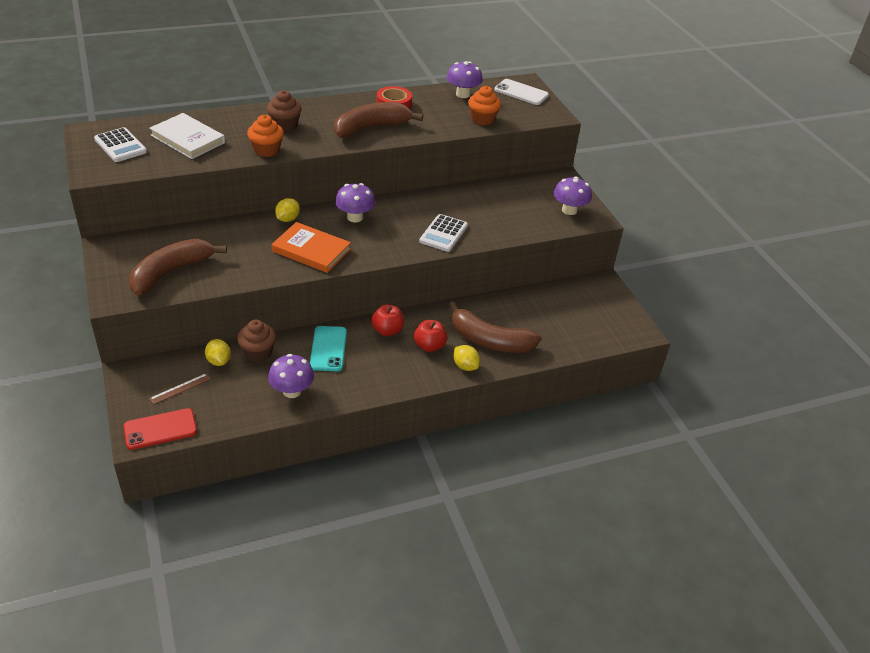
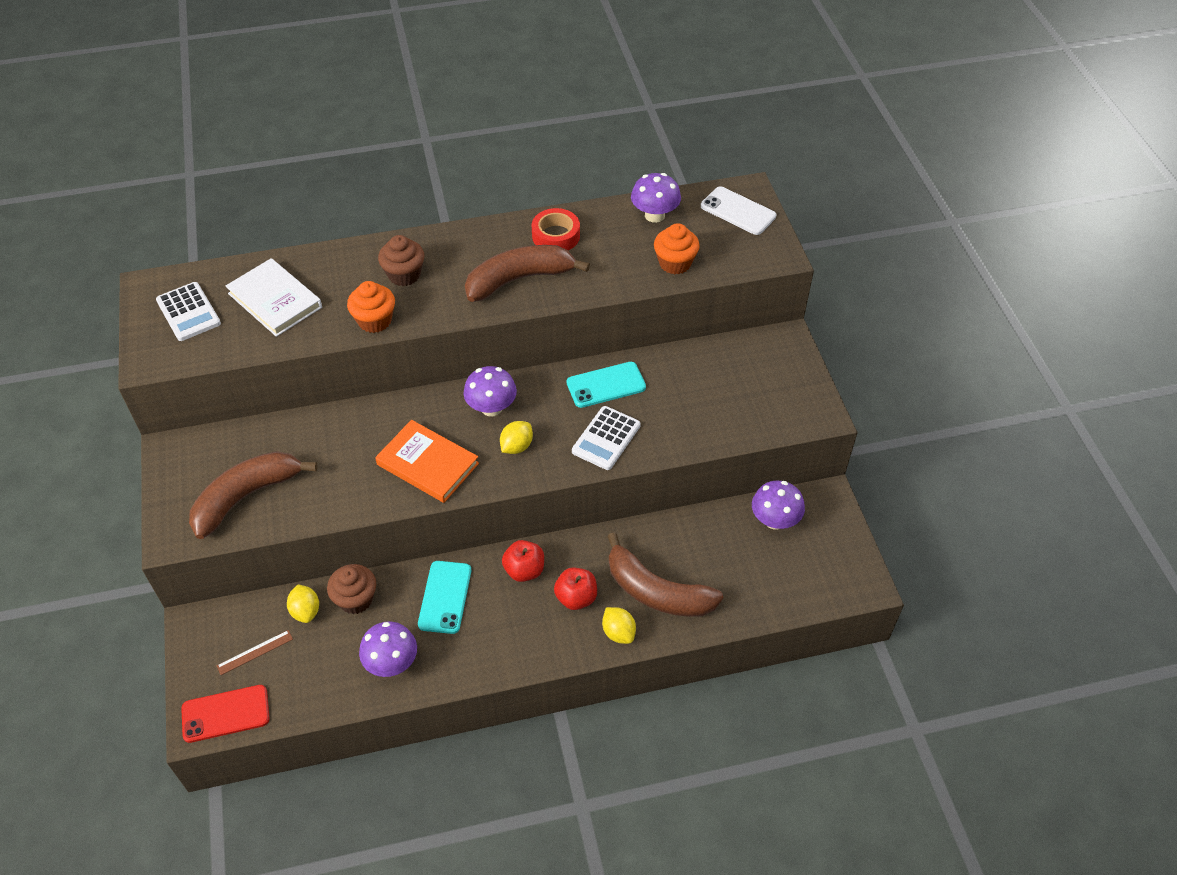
camera: 10 degrees right, 10 degrees up
(287, 219) = (403, 409): yellow lemon -> yellow lemon (516, 446)
(438, 203) = (606, 385): none -> turquoise phone
(569, 210) = (785, 399): purple mushroom -> purple mushroom (774, 520)

